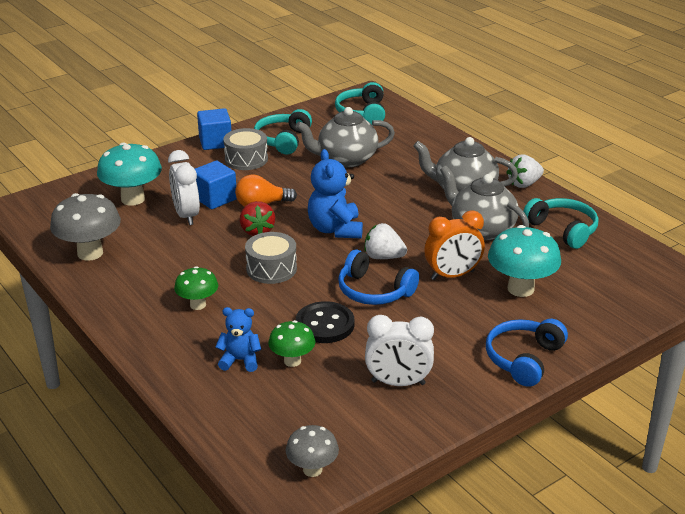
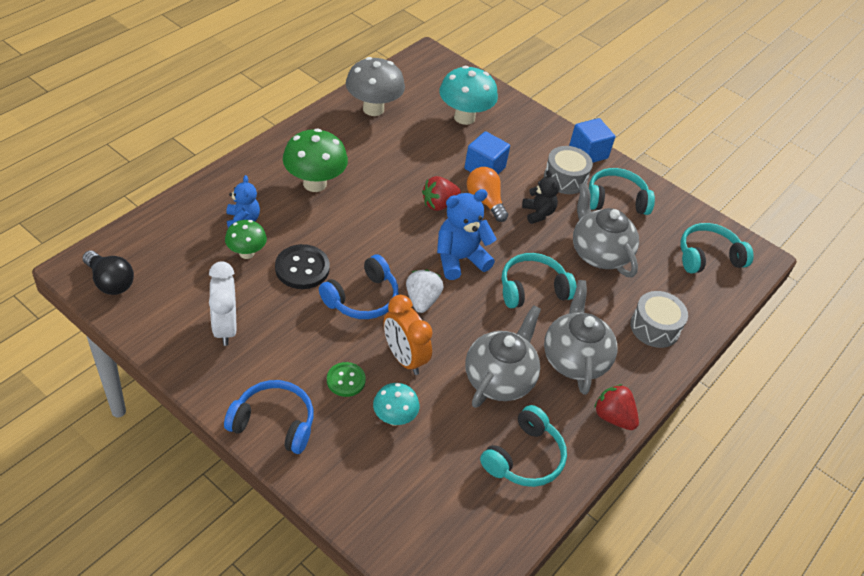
camera: 70 degrees right, 15 degrees up
(186, 215) = (449, 154): white clock -> none
(198, 305) = (314, 183): green mushroom -> green mushroom, size x1.68
(271, 269) = (380, 222): grey drum -> grey drum (655, 327)
(287, 180) = (538, 213): none -> black teddy bear
(312, 469) = (110, 282): grey mushroom -> black light bulb
(374, 291) = (362, 298): blue headphones -> blue headphones turned 150 degrees counterclockwise
(381, 197) = (532, 289): none -> turquoise headphones
(475, 311) = (346, 380): none -> green button
(520, 289) = (394, 418): turquoise mushroom -> turquoise mushroom, size x0.59
(524, 184) = (613, 417): white strawberry -> red strawberry

